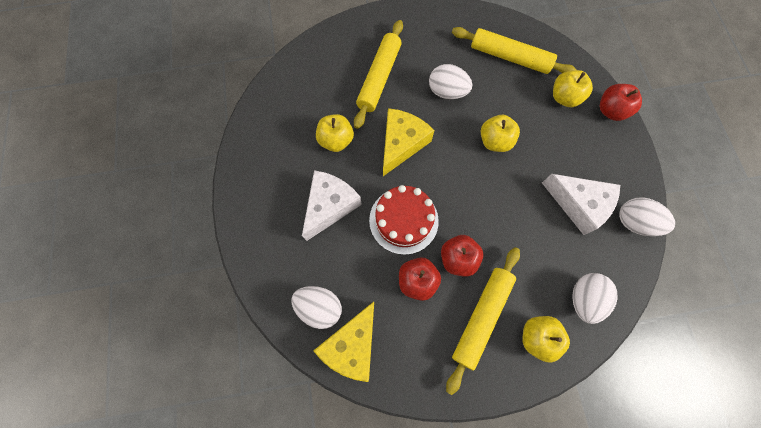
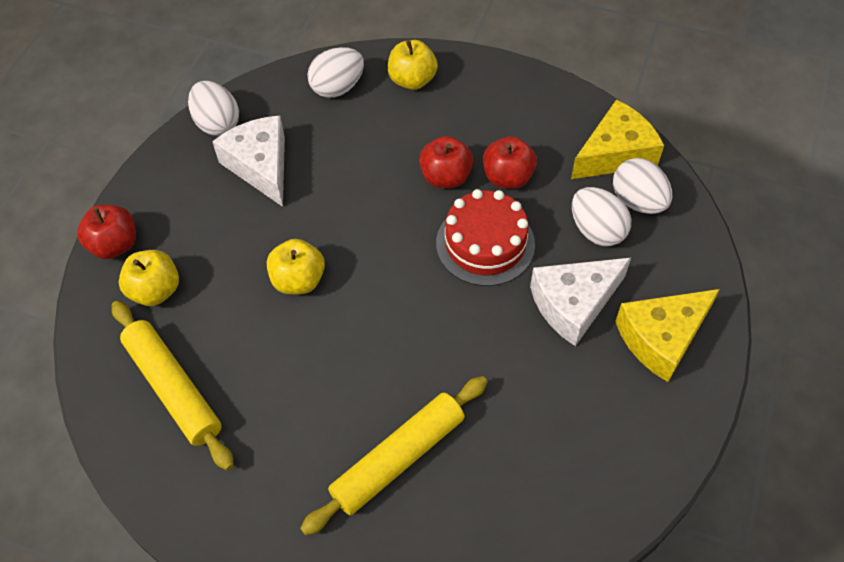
camera: 150 degrees left, 15 degrees down
(336, 140) = (521, 389): yellow apple -> none
(401, 144) = (428, 338): yellow cheese -> yellow cheese (662, 338)
(447, 92) = (310, 381): white egg -> white egg (596, 230)
(481, 317) = (457, 117): yellow rolling pin -> none

